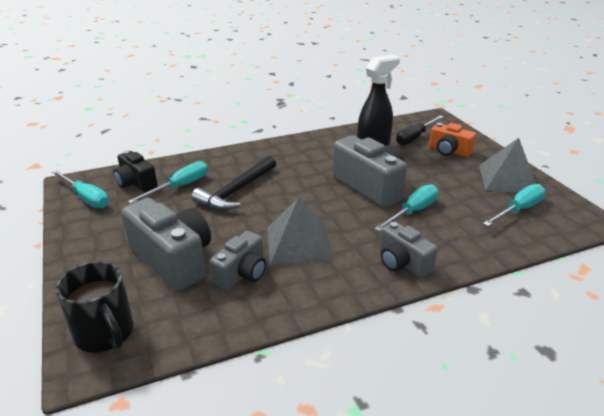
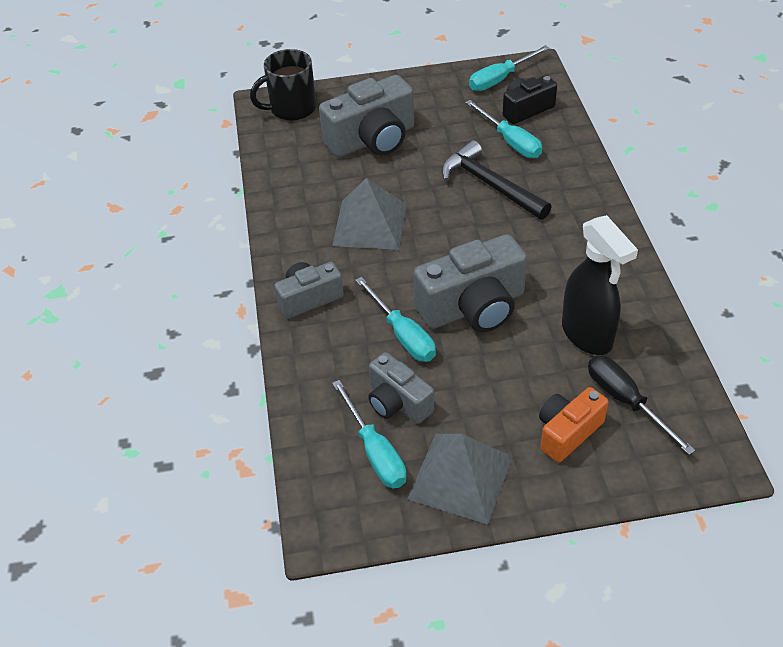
camera: 105 degrees right, 15 degrees up
(242, 274) = (335, 182): grey camera -> grey camera (398, 402)

